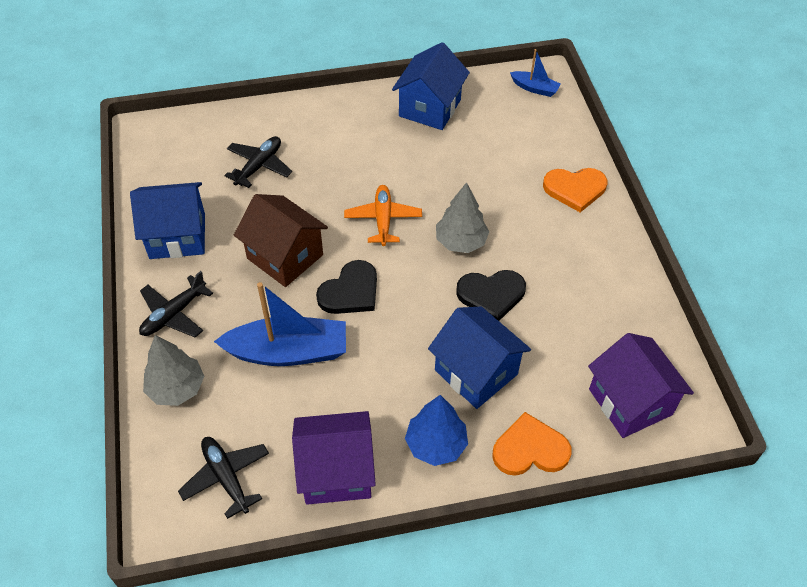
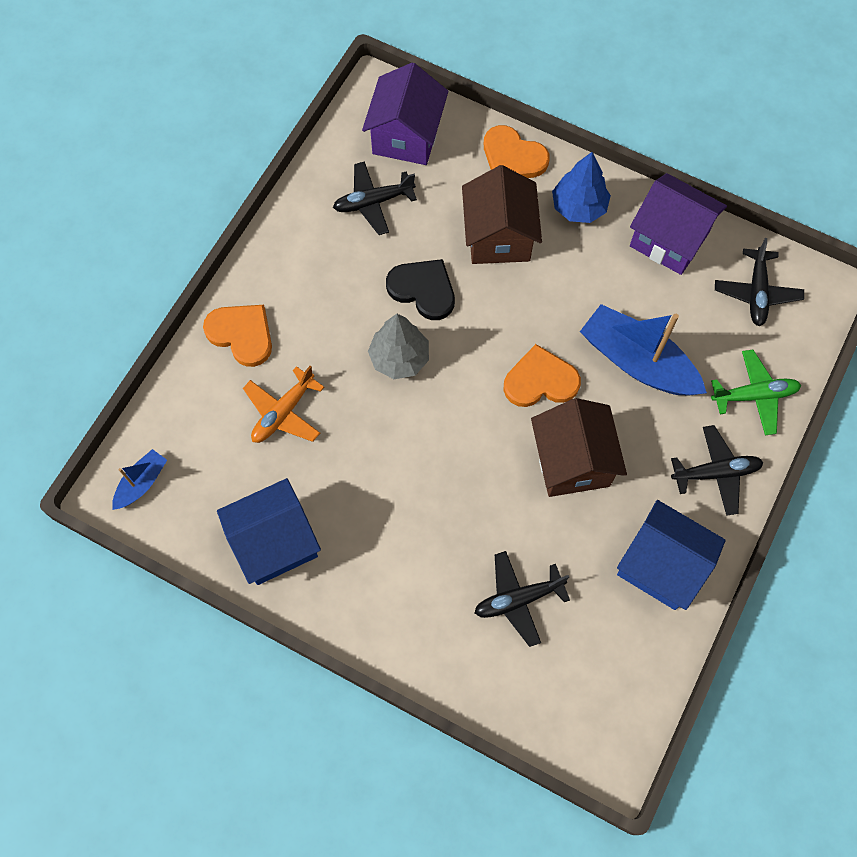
camera: 140 degrees left, 15 degrees up
(176, 388) = (754, 395): grey tree -> green plane
(350, 291) = (540, 380): black heart -> orange heart
(383, 219) = (448, 435): orange plane -> orange plane (283, 412)
(476, 372) = (498, 237): blue house -> brown house
(534, 88) = (141, 483): blue boat -> blue boat turned 60 degrees clockwise
(594, 331) = (373, 202): none -> black plane

